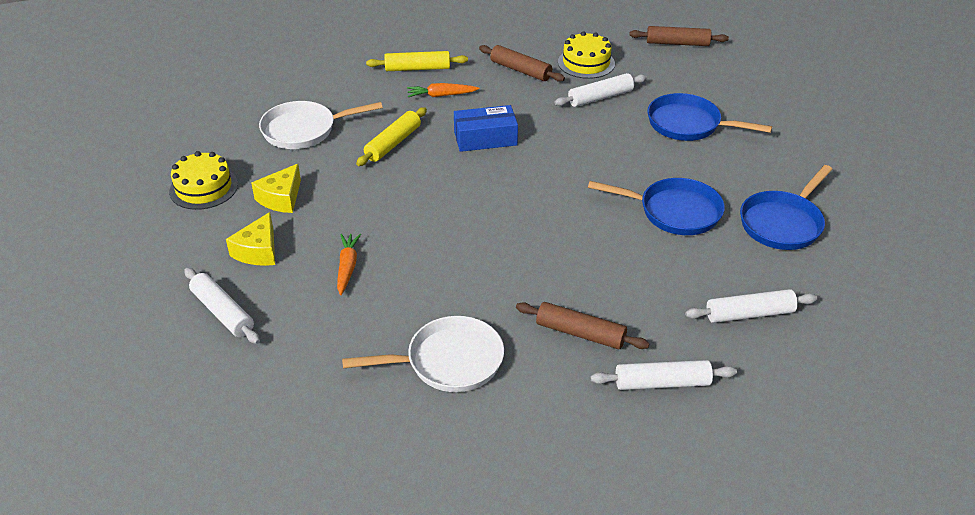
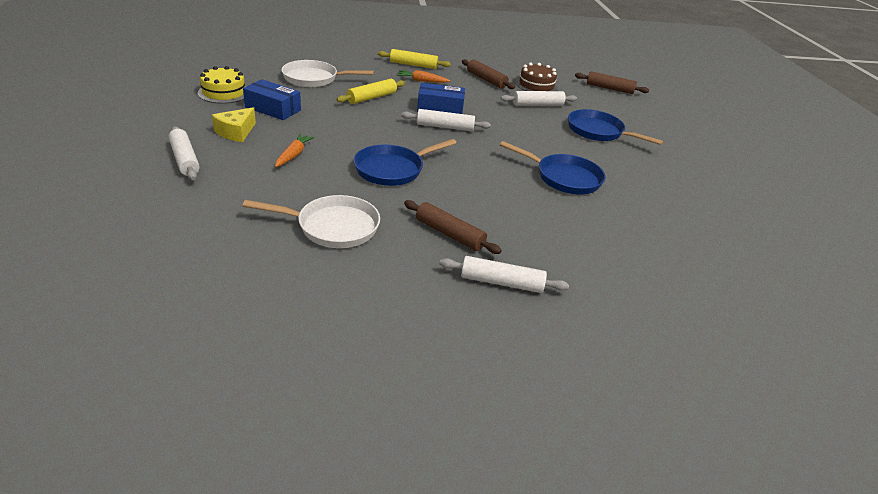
camera: 10 degrees right, 5 degrees down
(281, 198) = (273, 109): yellow cheese -> blue box
(586, 63) = (536, 85): yellow cake -> brown cake
(749, 314) = (598, 254): white rolling pin -> white rolling pin (445, 127)
(782, 223) = (651, 203): blue pan -> blue pan (392, 169)

